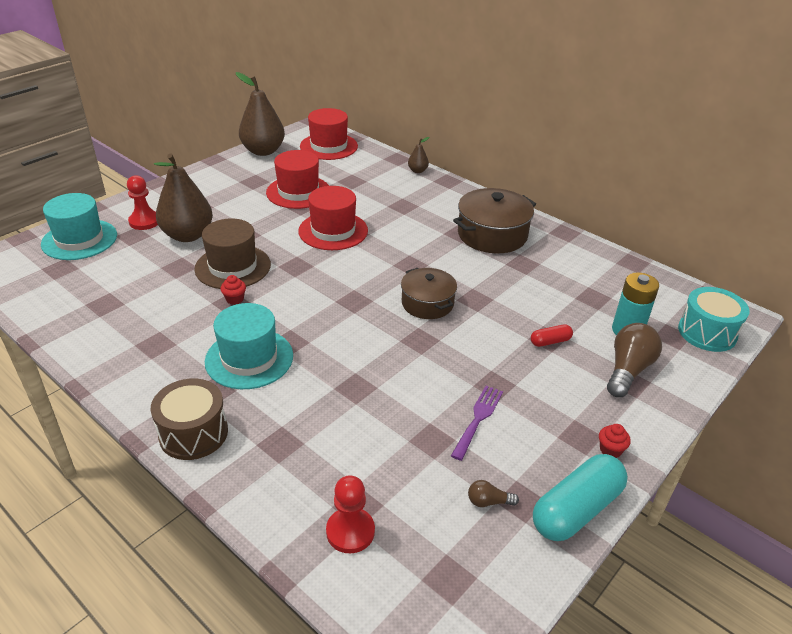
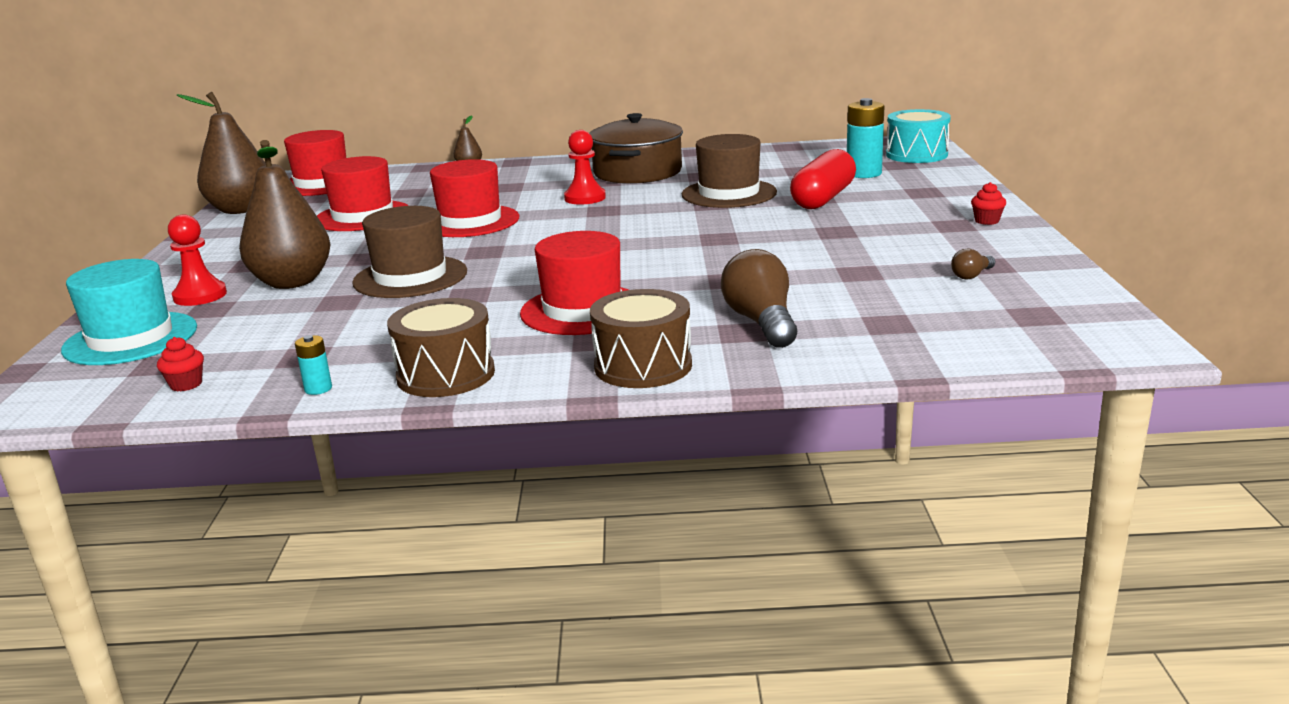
camera: 40 degrees left, 15 degrees down
(71, 336) = (318, 389): none -> turquoise battery
(121, 366) = (446, 375): none -> brown drum
(235, 299) = (469, 291): red cupcake -> red cupcake (186, 384)
(249, 358) = (582, 310): turquoise hat -> red hat
(350, 531) = (916, 335): red pawn -> red pawn (585, 198)
(427, 303) = (674, 220): brown pot -> none
(478, 419) = (866, 249): purple fork -> none
(503, 295) = (729, 193): none -> brown hat
(550, 341) = (823, 198): red capsule -> red capsule, size x2.09
(576, 509) = (1031, 251): turquoise capsule -> none
(628, 370) = (909, 188): brown light bulb -> brown light bulb (761, 322)

